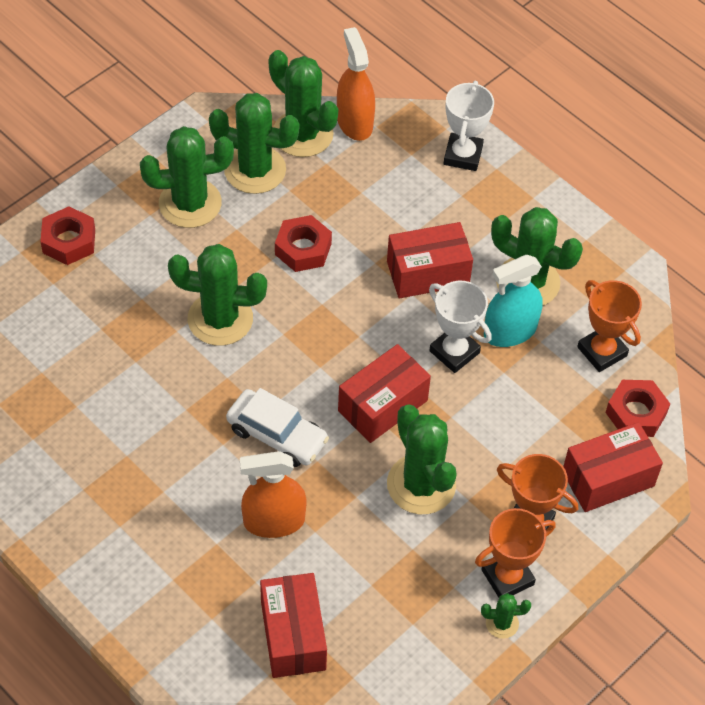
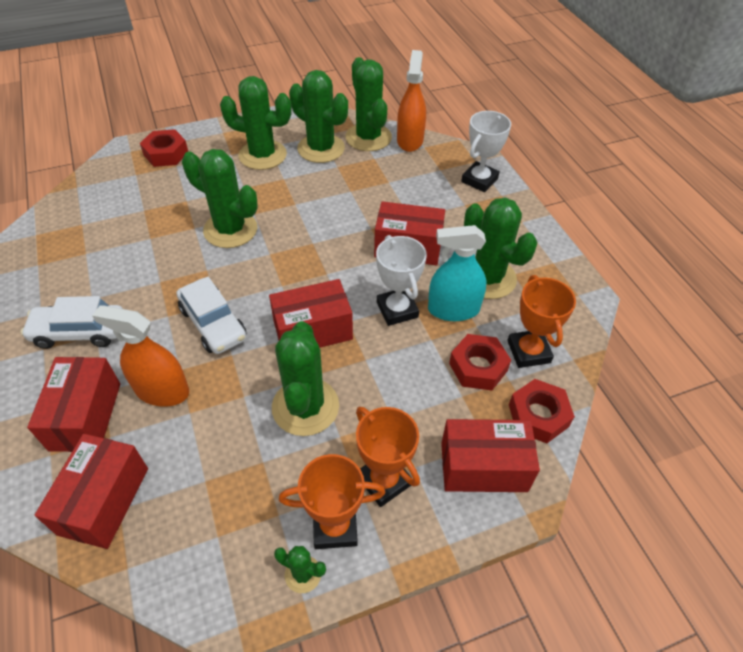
camera: 25 degrees right, 5 degrees down
(144, 495) = (79, 332): none -> white car
(217, 572) = (85, 416): none -> red box
(303, 249) = (322, 204): red nut -> red nut (478, 367)

